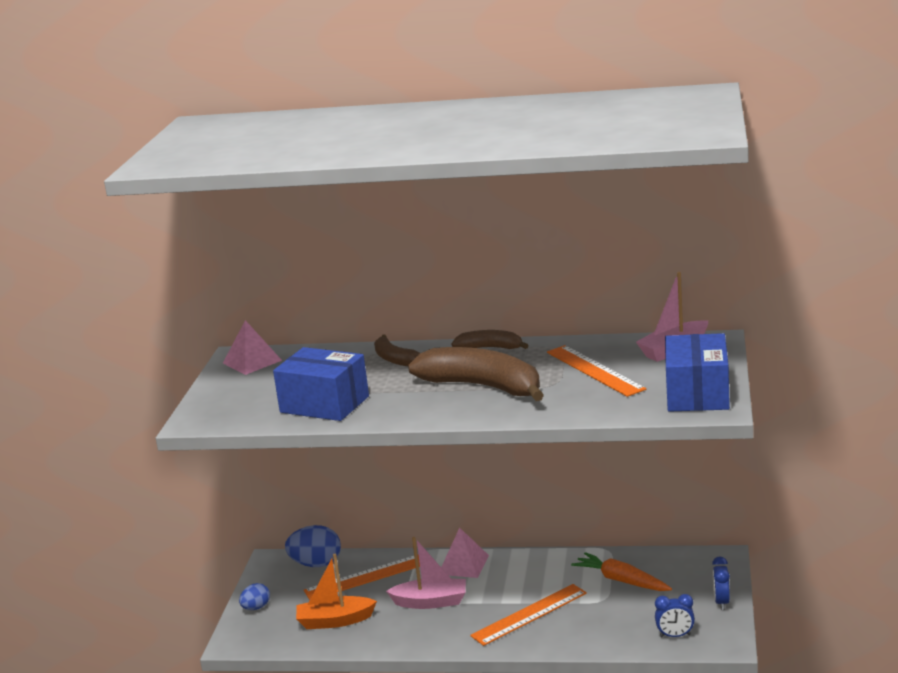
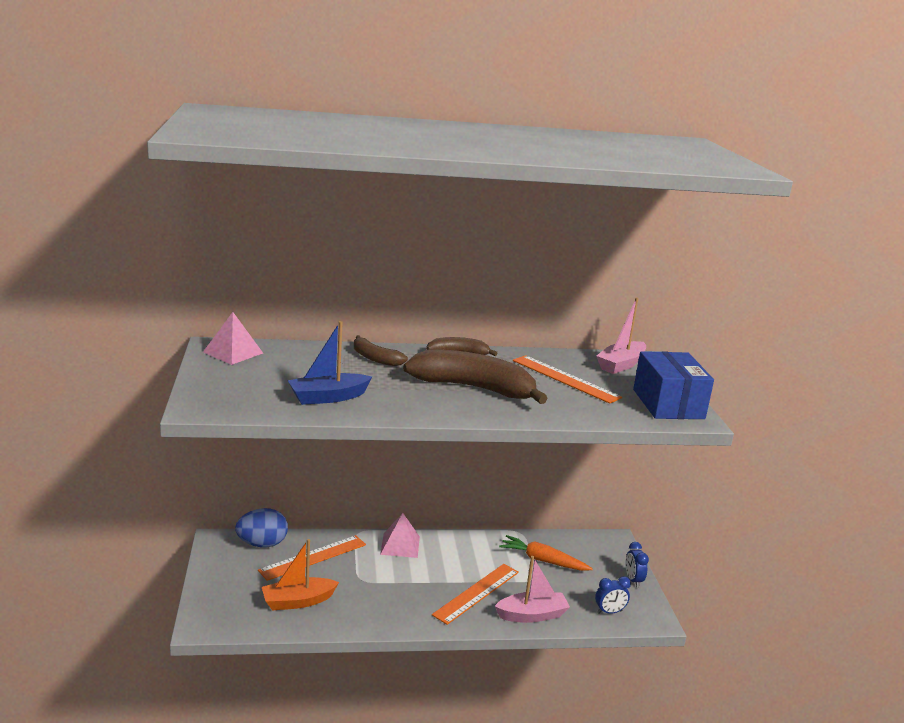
camera: 20 degrees left, 0 degrees up
(256, 608) = (215, 588): blue egg -> none
(324, 404) = (328, 397): blue box -> blue boat
(431, 602) = (383, 581): pink boat -> pink boat (532, 615)

